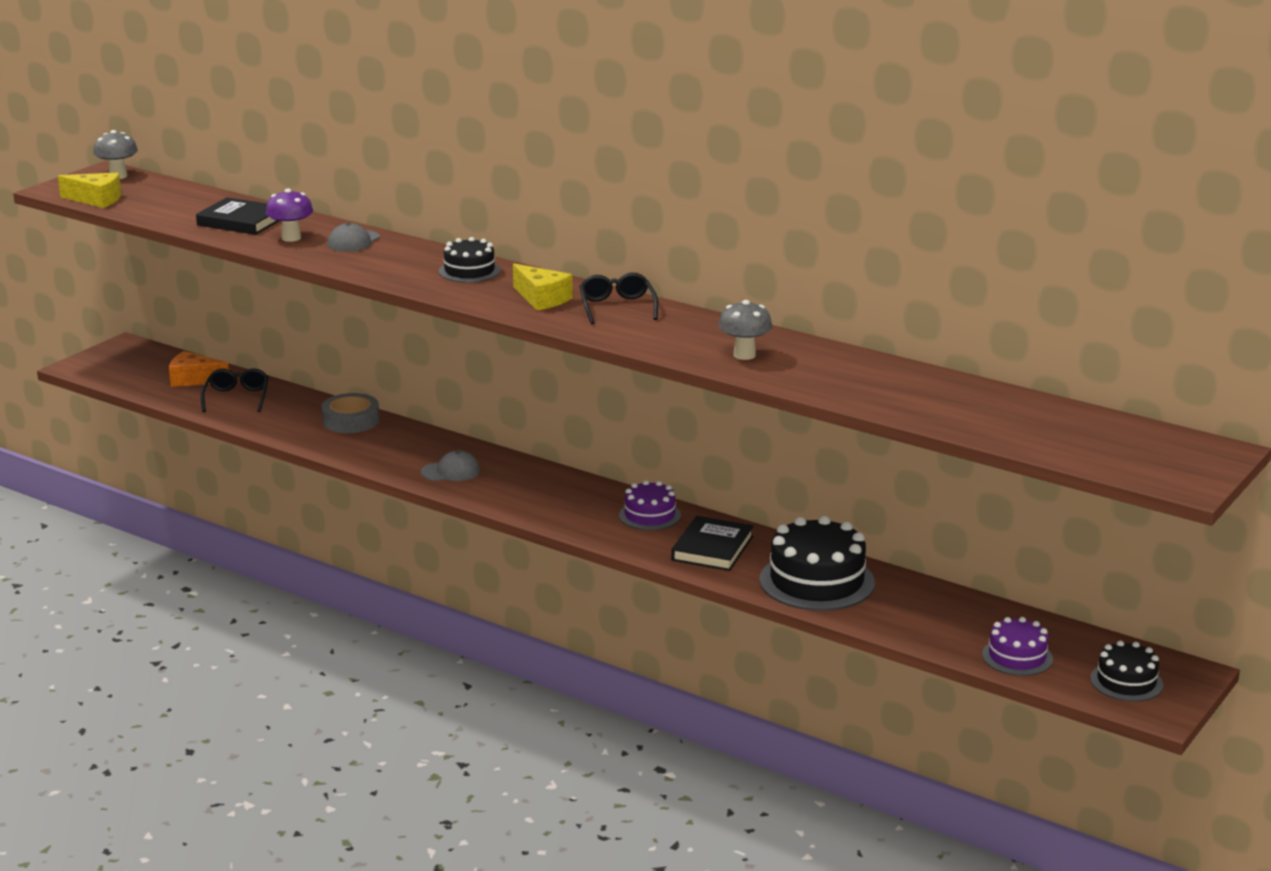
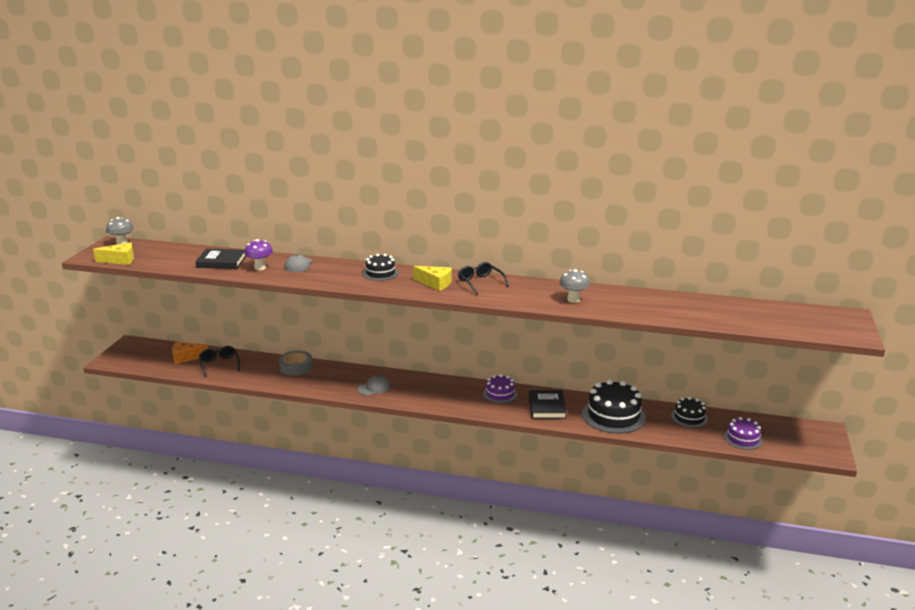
camera: 20 degrees left, 0 degrees up
(1126, 682) = (803, 442): black cake -> black cake (689, 417)

